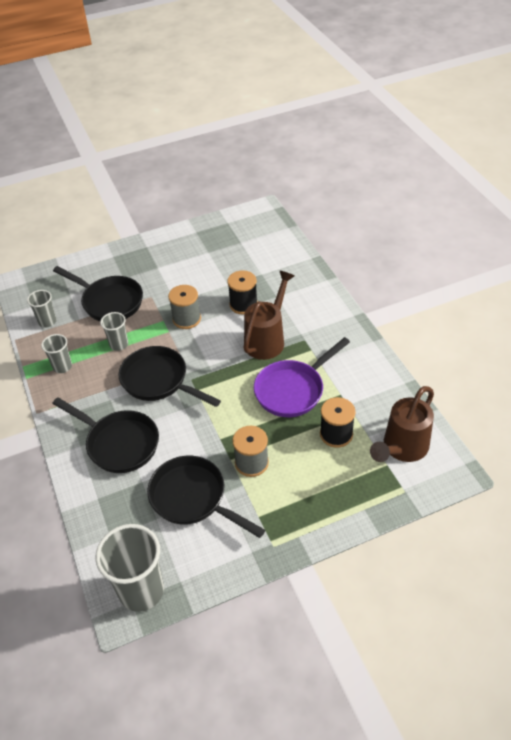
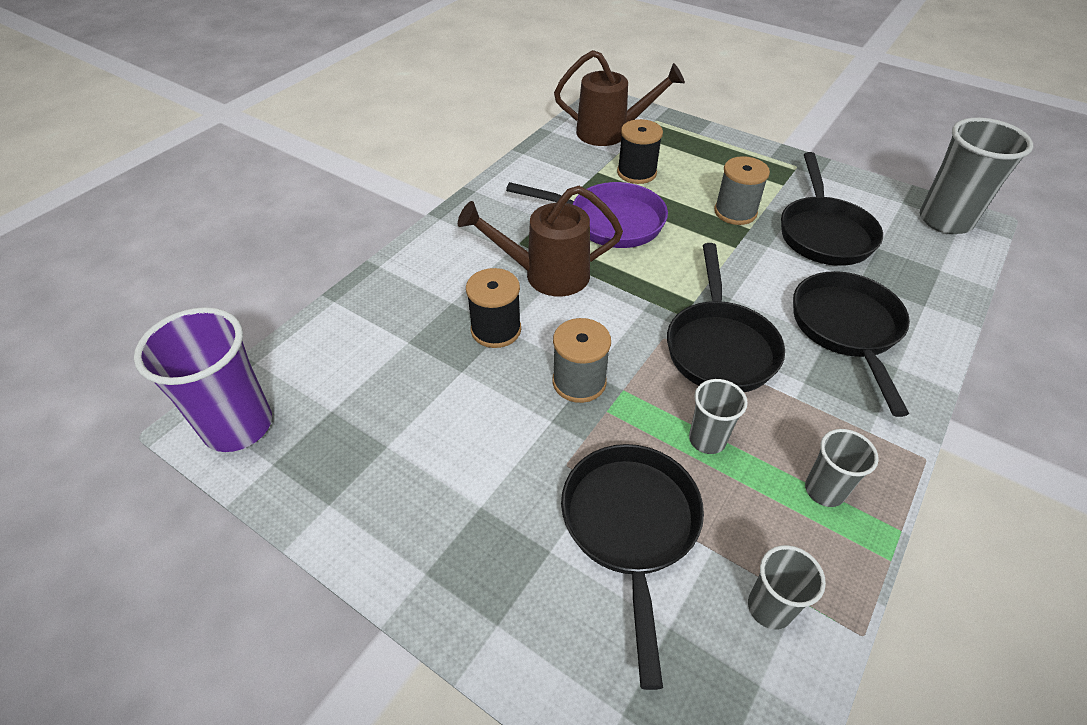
camera: 125 degrees left, 0 degrees up
(254, 217) = (238, 426): none -> purple cup

